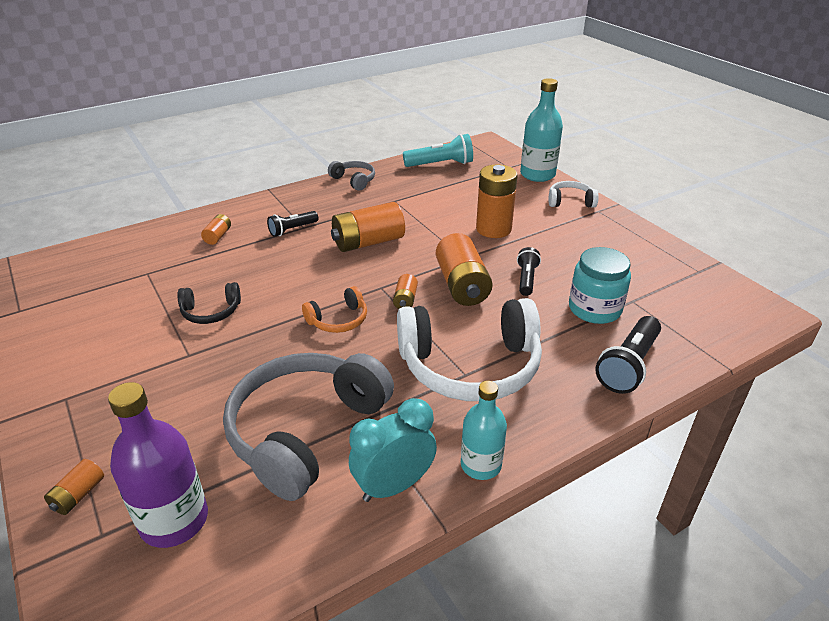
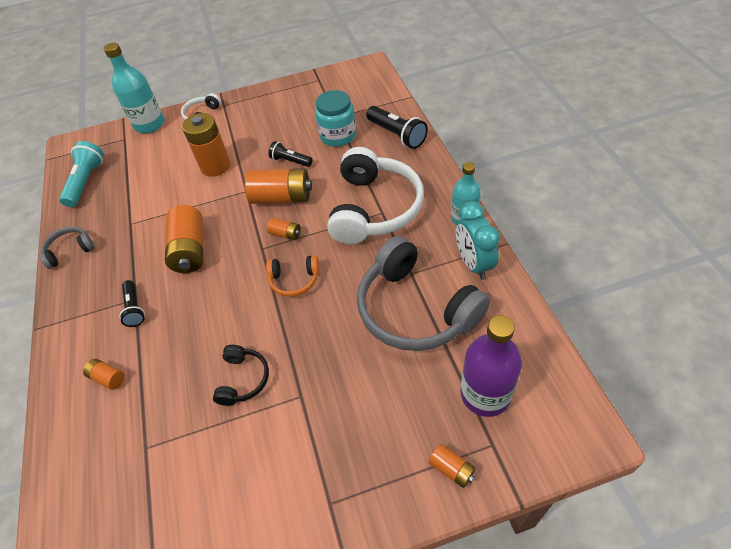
camera: 70 degrees left, 15 degrees up
(338, 320) = (294, 280): orange headphones -> orange headphones turned 105 degrees clockwise

